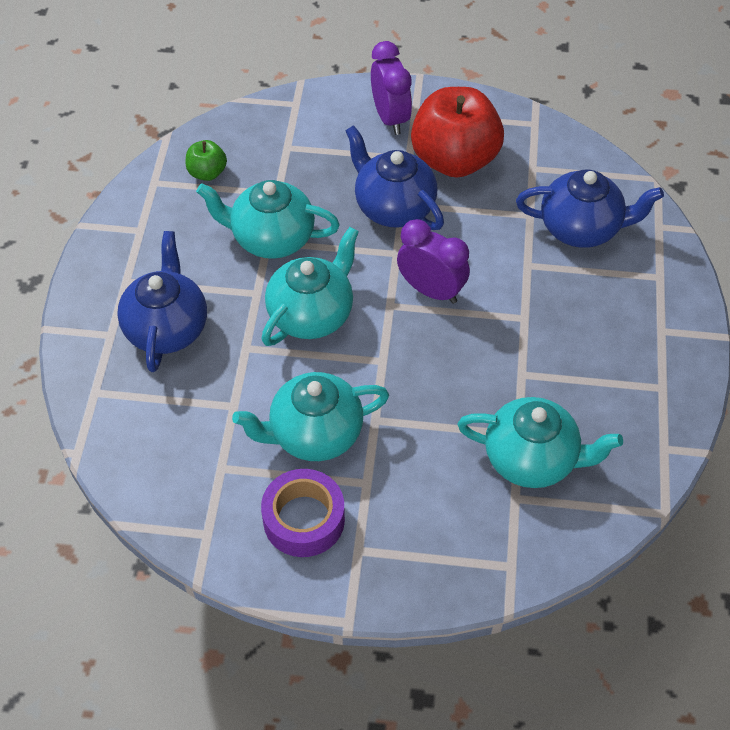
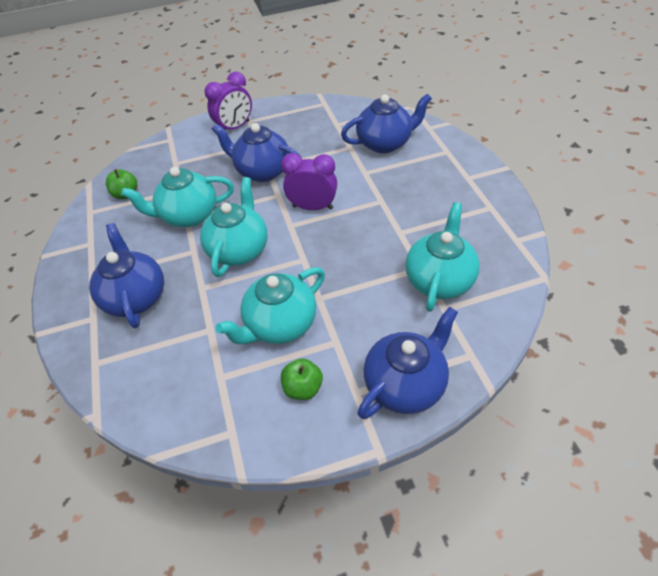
camera: 20 degrees left, 5 degrees down
(304, 519) = (303, 388): purple tape -> green apple
(390, 118) = (235, 127): purple clock -> purple clock turned 90 degrees clockwise
(417, 565) = (405, 384): none -> blue teapot
(454, 160) = (287, 135): red apple -> none
(532, 459) = (439, 280): turquoise teapot -> turquoise teapot turned 60 degrees counterclockwise

